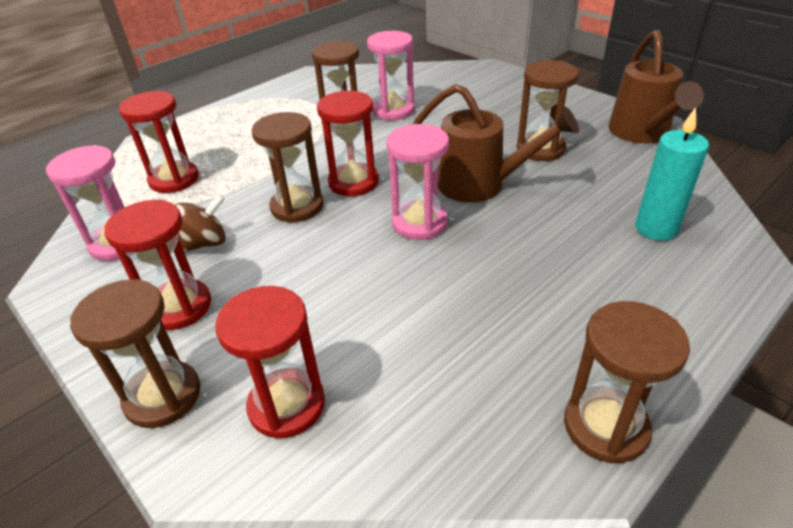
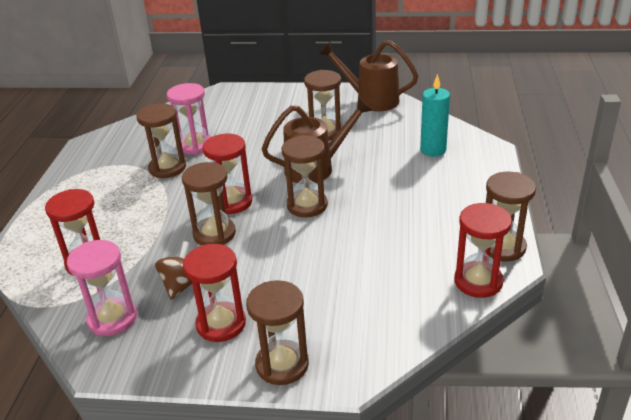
camera: 40 degrees left, 5 degrees down
(287, 405) = (356, 325): red hourglass -> red hourglass (478, 281)
(419, 223) = (307, 205): pink hourglass -> brown hourglass
(641, 133) = (371, 100): brown watering can -> brown watering can turned 150 degrees clockwise

